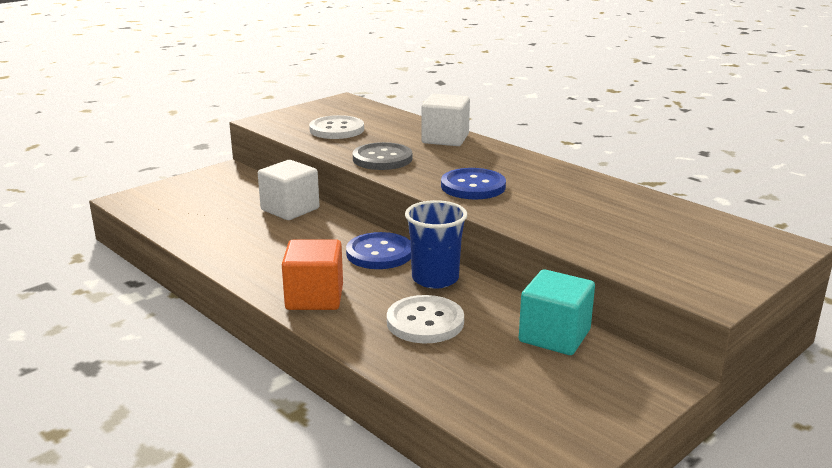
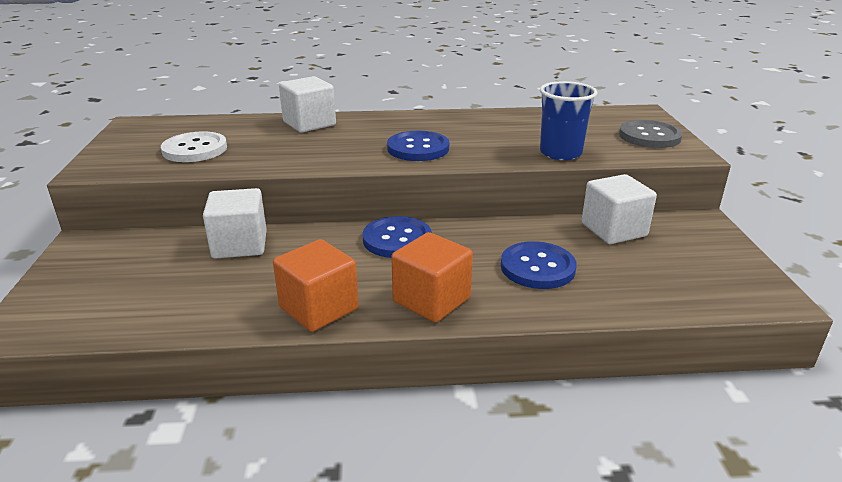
camera: 50 degrees left, 5 degrees up
(251, 265) = (319, 308): none -> orange cube
(382, 159) = (299, 156): grey button -> grey button (649, 136)
(425, 322) = (537, 267): white button -> blue button
(435, 279) = (474, 235): blue cup -> blue cup (560, 153)
(554, 336) = (613, 230): turquoise cube -> white cube

